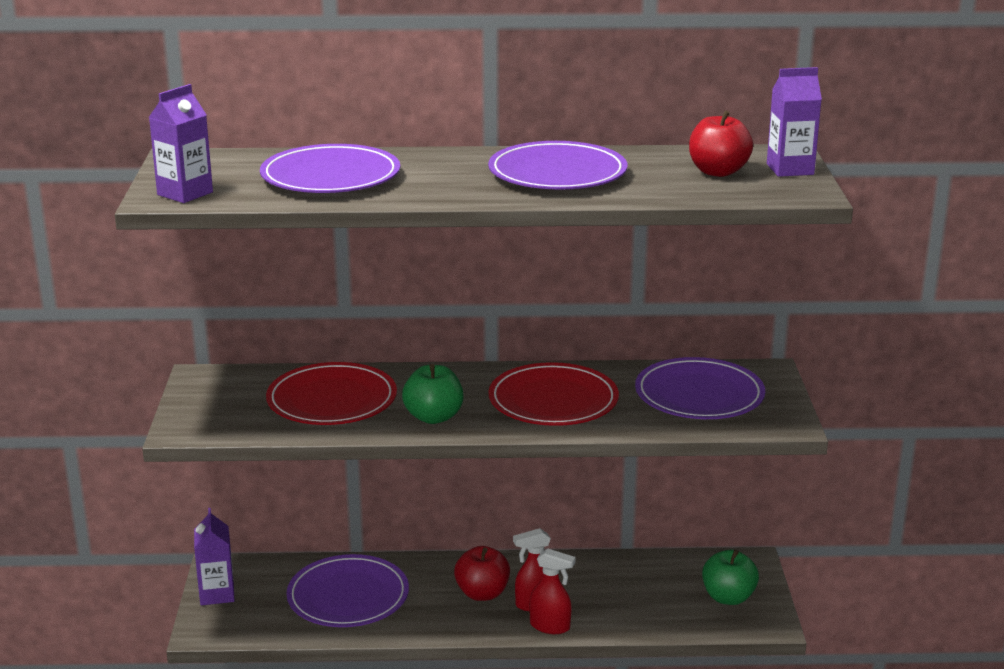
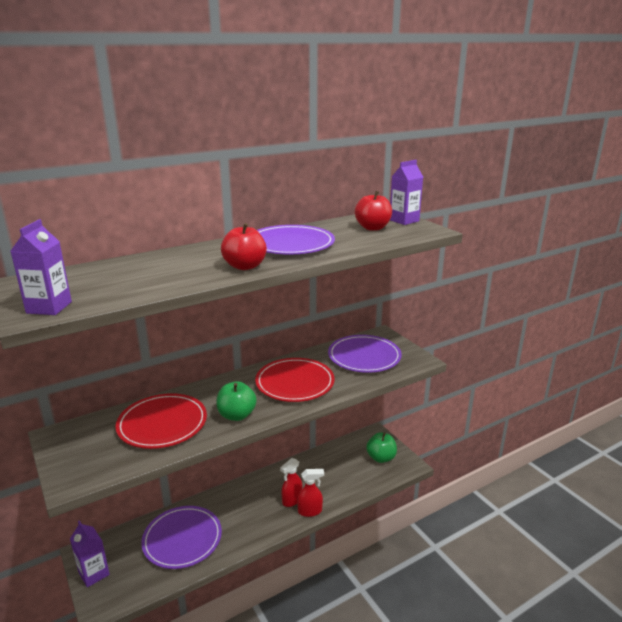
camera: 30 degrees left, 0 degrees up
(330, 176) = (149, 273): purple plate -> none
(482, 593) = (259, 505): red apple -> red apple (245, 266)

